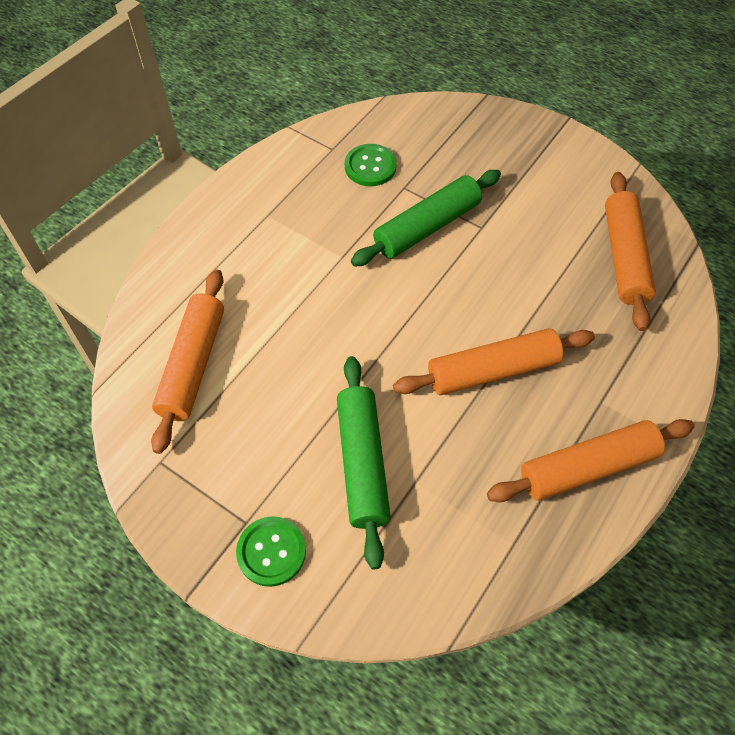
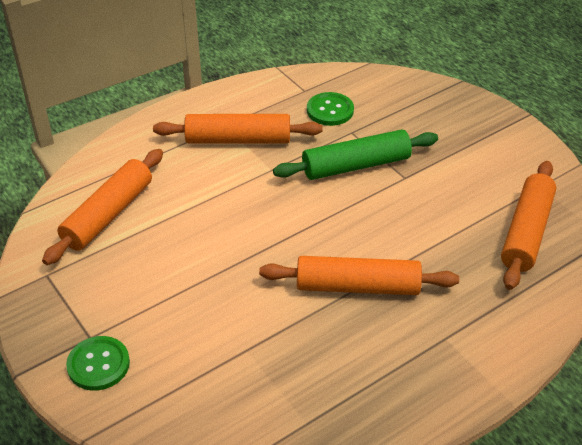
camera: 20 degrees right, 15 degrees down
(362, 463) = (207, 323): green rolling pin -> none
(588, 467) = (406, 385): orange rolling pin -> orange rolling pin (238, 140)

